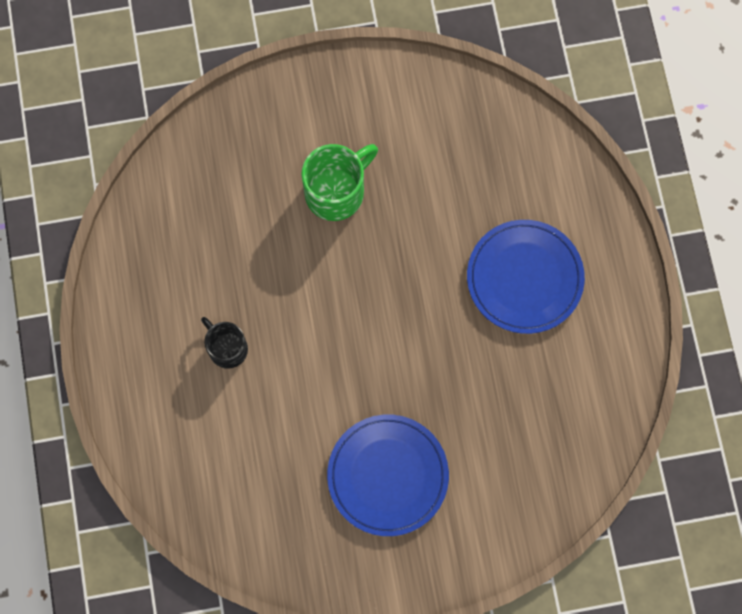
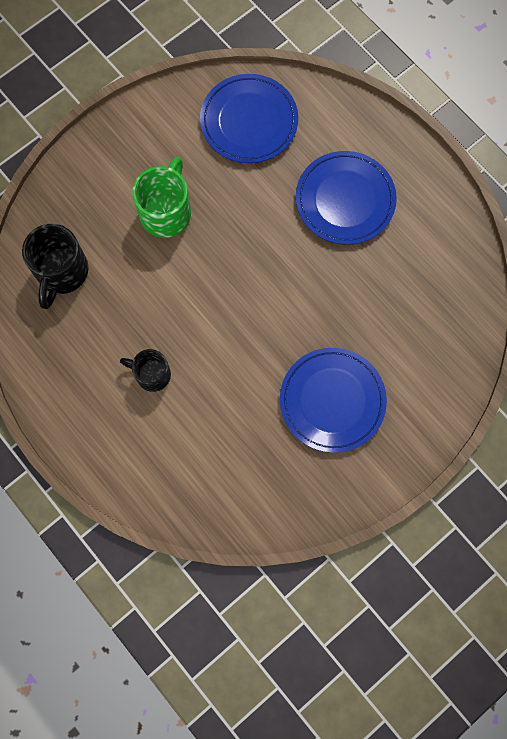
camera: 30 degrees left, 0 degrees up
(199, 196) = (62, 272): none -> black mug
(475, 141) = (249, 121): none -> blue plate

